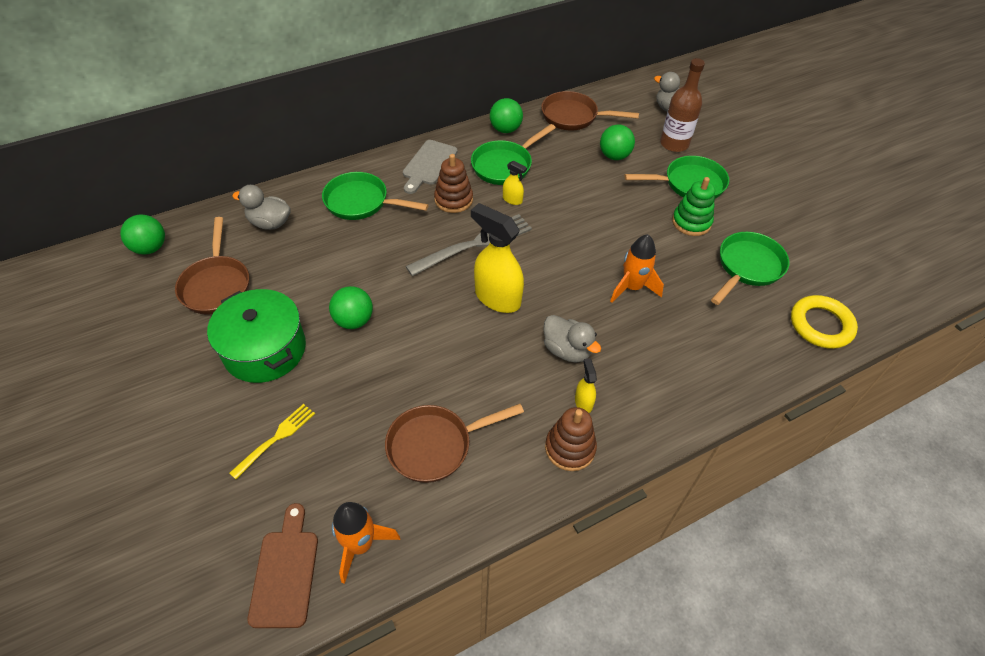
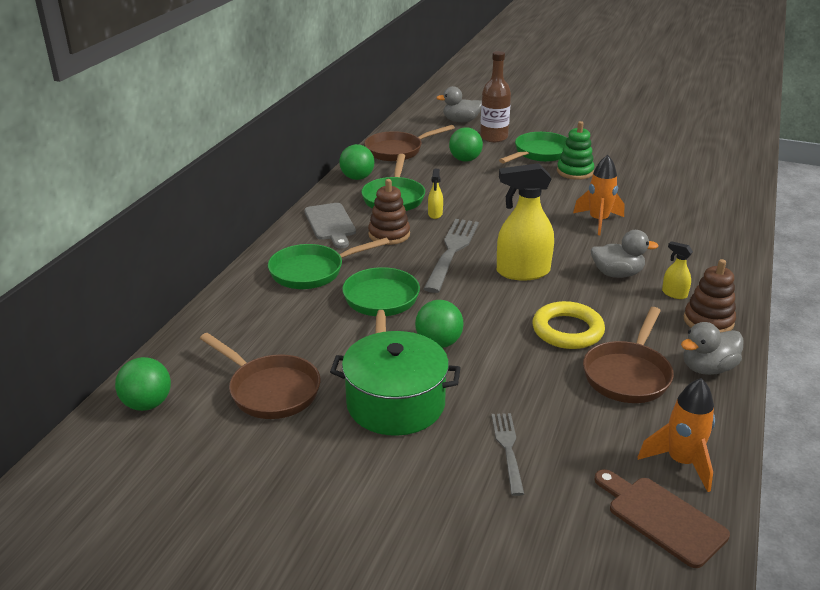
camera: 40 degrees left, 20 degrees down
(270, 223) = (248, 324): grey duck -> grey duck (707, 368)
(276, 438) = (508, 449): yellow fork -> grey fork
(512, 200) = (435, 214): yellow spray bottle -> yellow spray bottle turned 105 degrees clockwise
(747, 267) = (645, 178): green pan -> green pan (381, 302)
(821, 325) = (728, 185): yellow ring -> yellow ring (567, 330)

